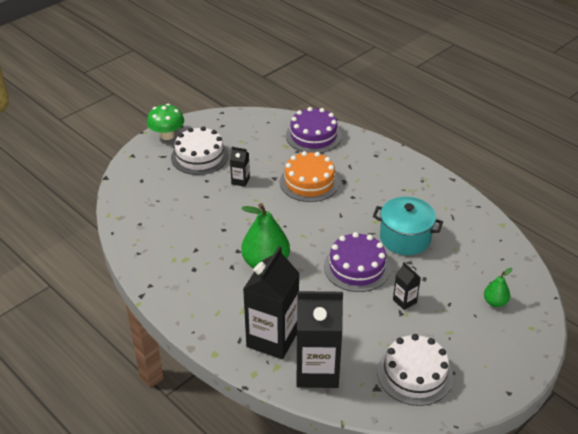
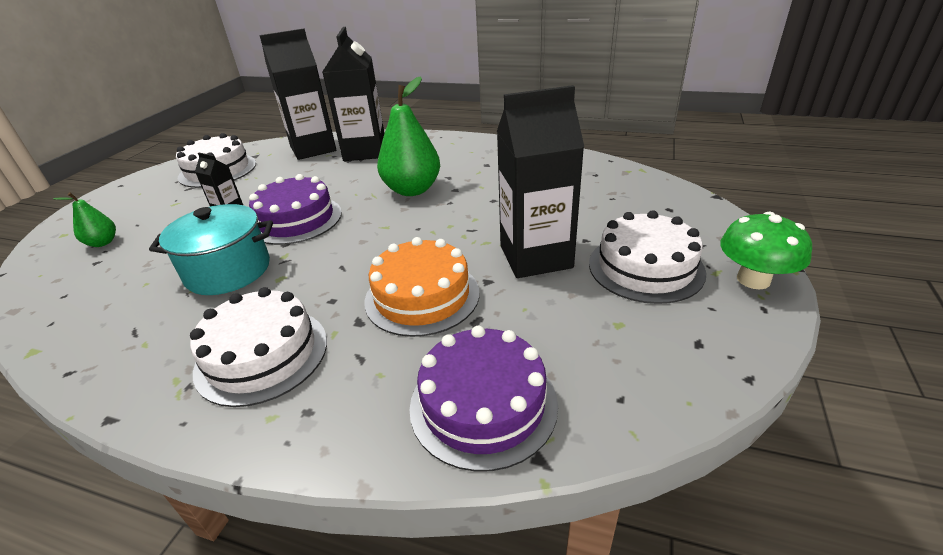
camera: 155 degrees right, 5 degrees down
(240, 181) = (535, 257): black carton -> black carton, size x2.21
(390, 182) = (262, 355): none -> white cake

